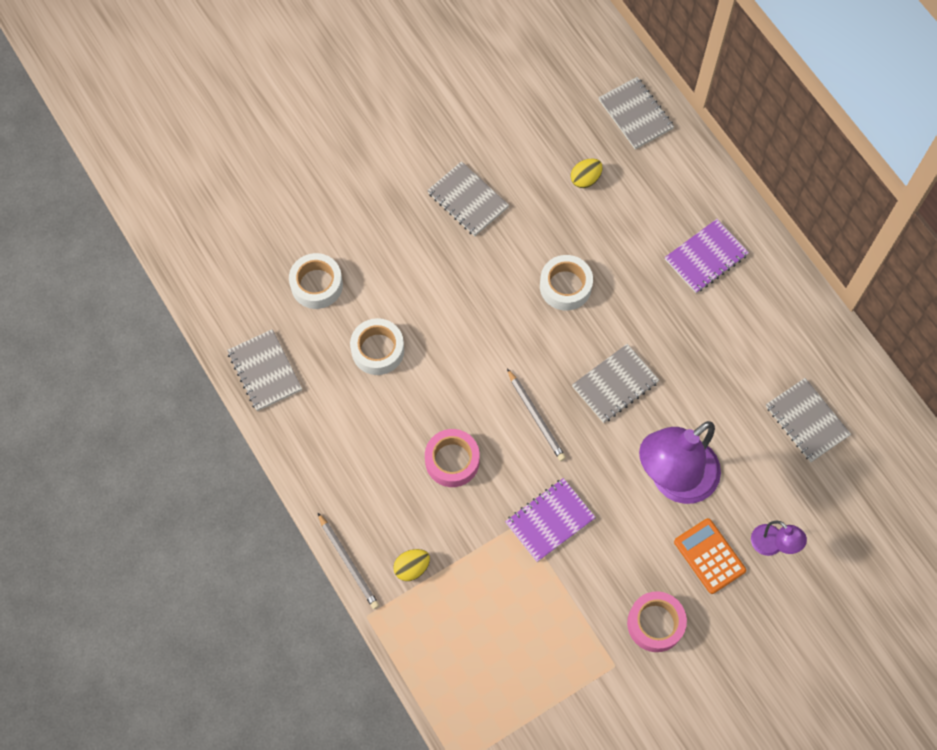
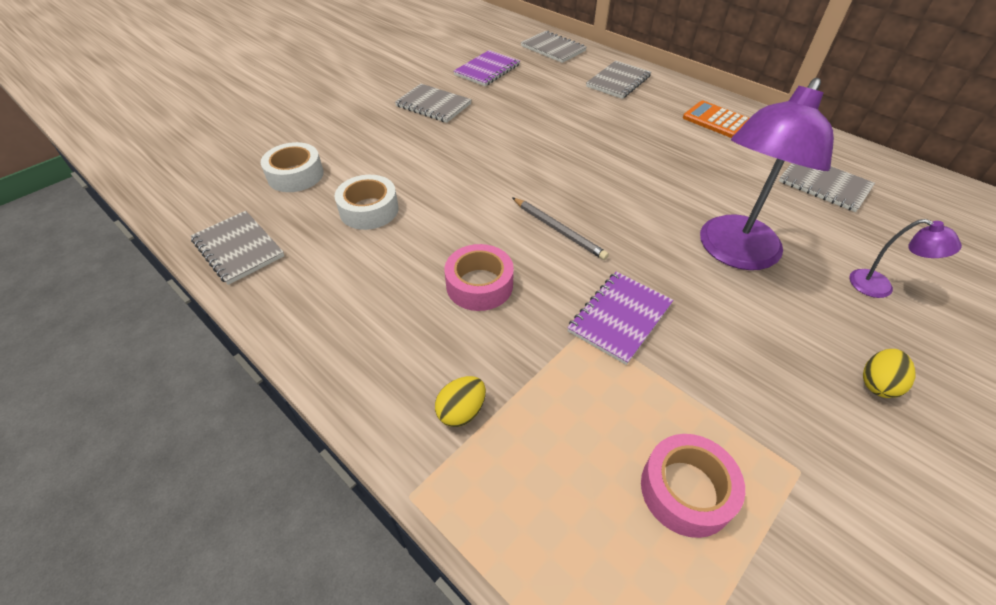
camera: 15 degrees left, 20 degrees down
(348, 562) = (368, 426): grey pencil -> none
(565, 286) = (543, 139): white tape -> none
(585, 179) = (530, 81): yellow egg -> yellow egg (877, 384)
(615, 384) = (626, 192): grey notebook -> grey notebook (618, 81)
(655, 623) = (815, 401): pink tape -> pink tape (686, 490)
(706, 257) = (655, 105): purple notebook -> purple notebook (487, 70)
(709, 556) = (823, 312): orange calculator -> orange calculator (716, 120)

